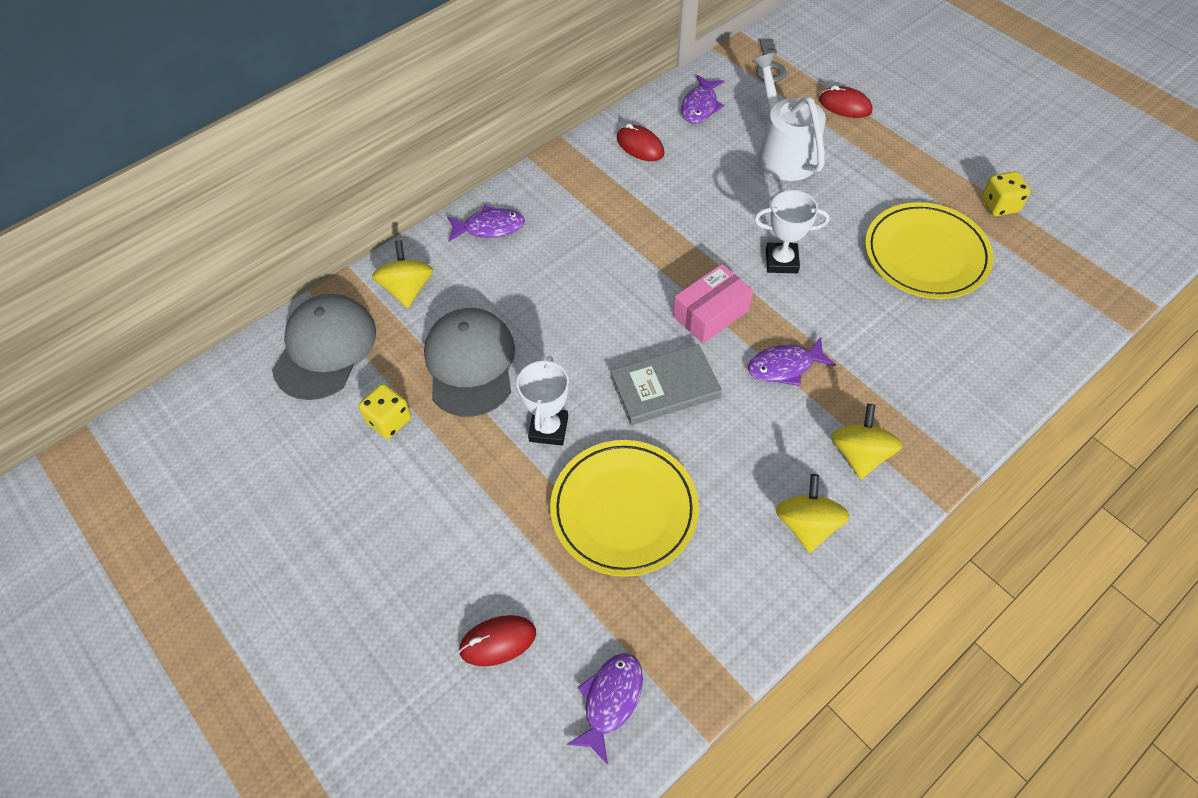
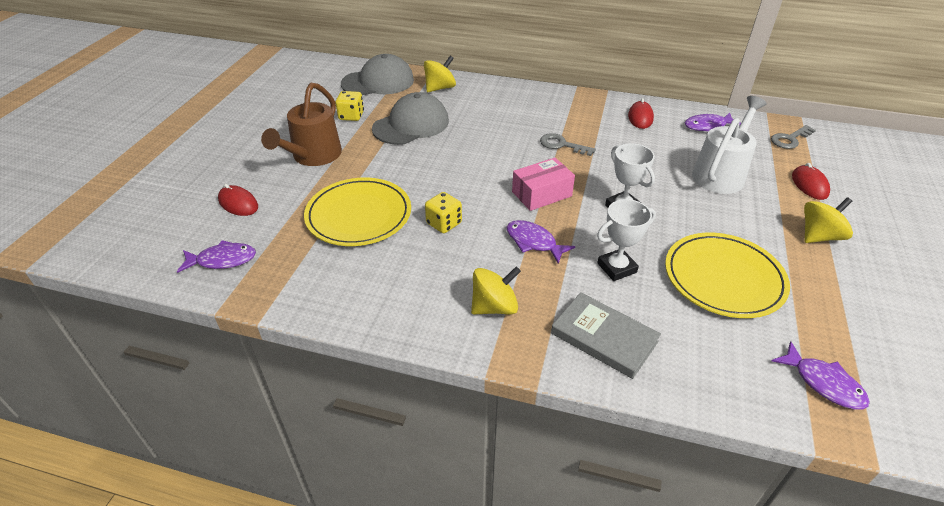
camera: 55 degrees right, 15 degrees down
(454, 508) = (313, 156): none -> brown watering can
(490, 227) = (510, 94): purple fish -> purple fish (823, 383)
(548, 429) = (392, 166): white trophy -> white trophy (616, 268)
(636, 243) = (561, 145): none -> grey key
(665, 388) = (463, 197): grey book -> grey book (604, 337)
(711, 313) = (541, 194): pink box -> pink box turned 45 degrees counterclockwise
(807, 525) = (411, 300): yellow spinning top -> yellow spinning top (819, 236)
(999, 205) = (837, 305): yellow dice -> yellow dice (444, 223)

